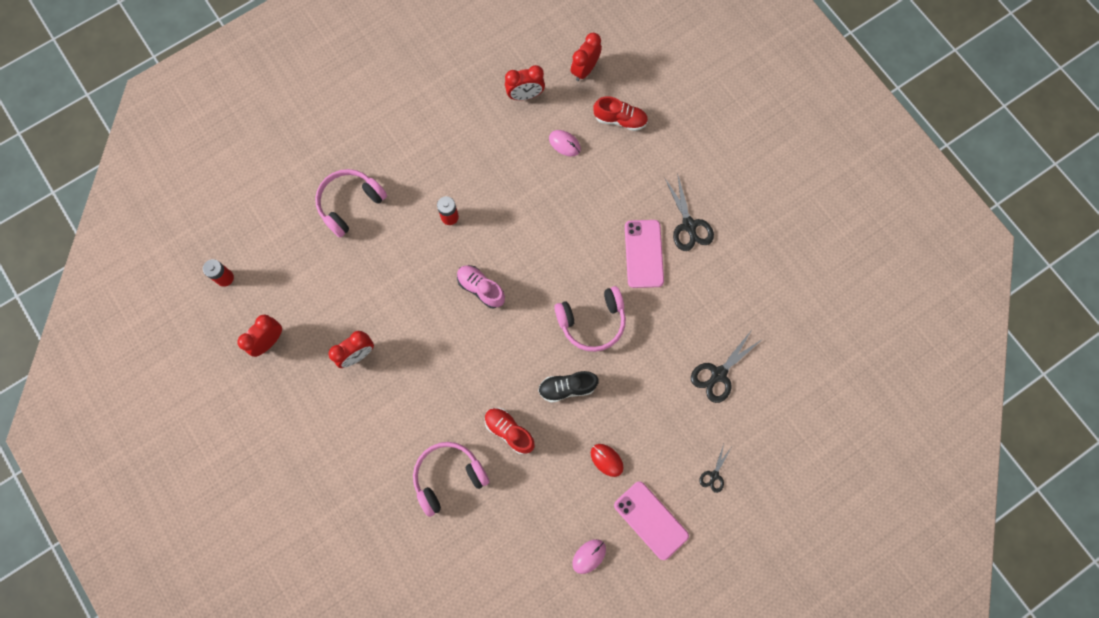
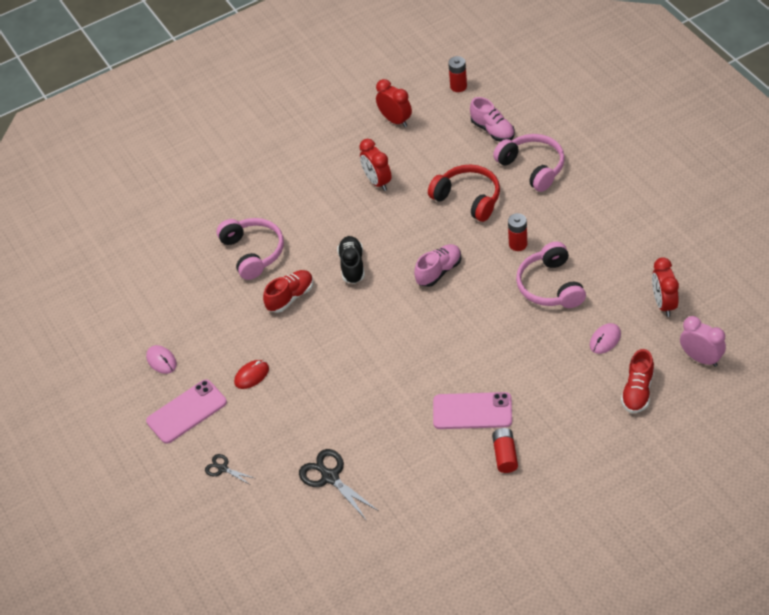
camera: 100 degrees right, 25 degrees down
(294, 242) = (492, 130): none -> pink shoe
(387, 264) = (468, 198): none -> red headphones
(567, 388) = (329, 343): black shoe -> black shoe (352, 266)
(585, 69) = (701, 358): red clock -> pink clock
(592, 322) = (397, 364): pink headphones -> pink headphones (550, 286)
(689, 226) = (505, 455): black scissors -> red battery

